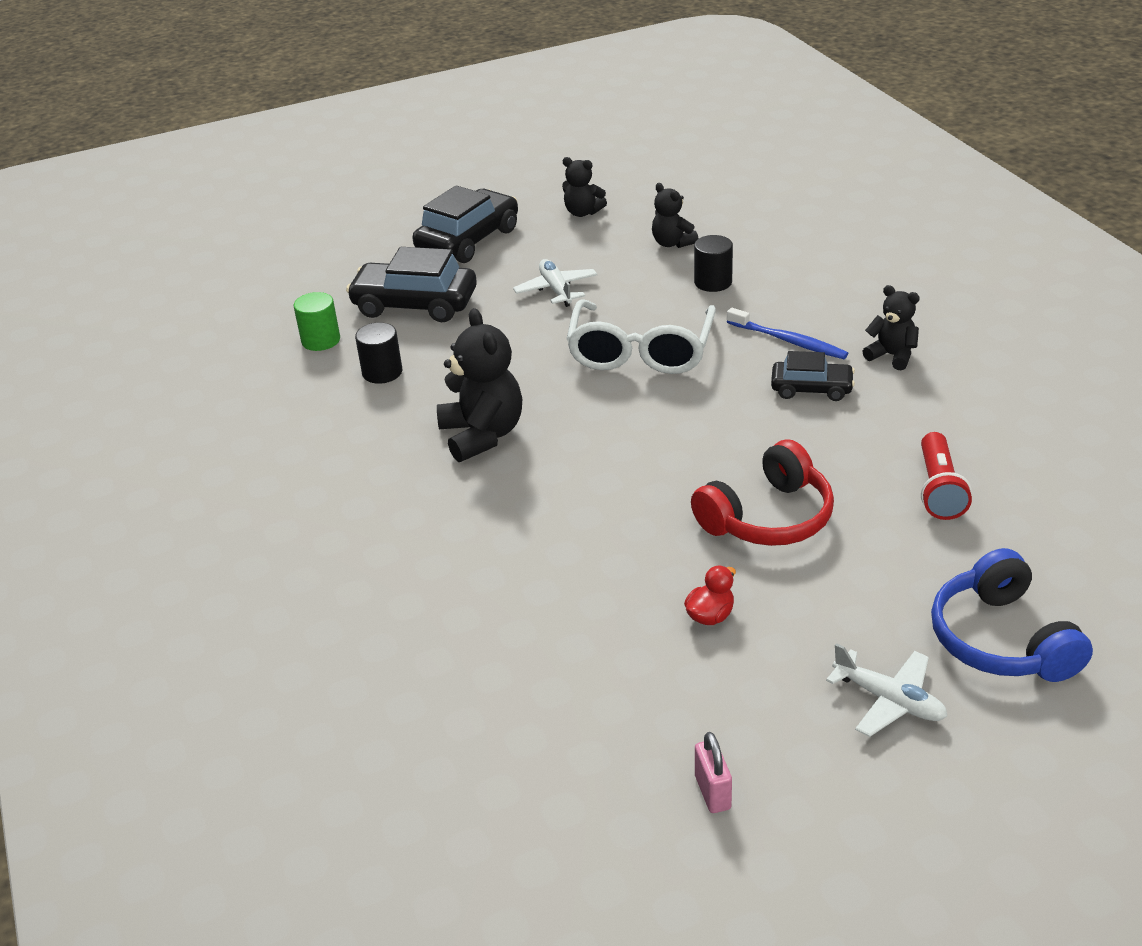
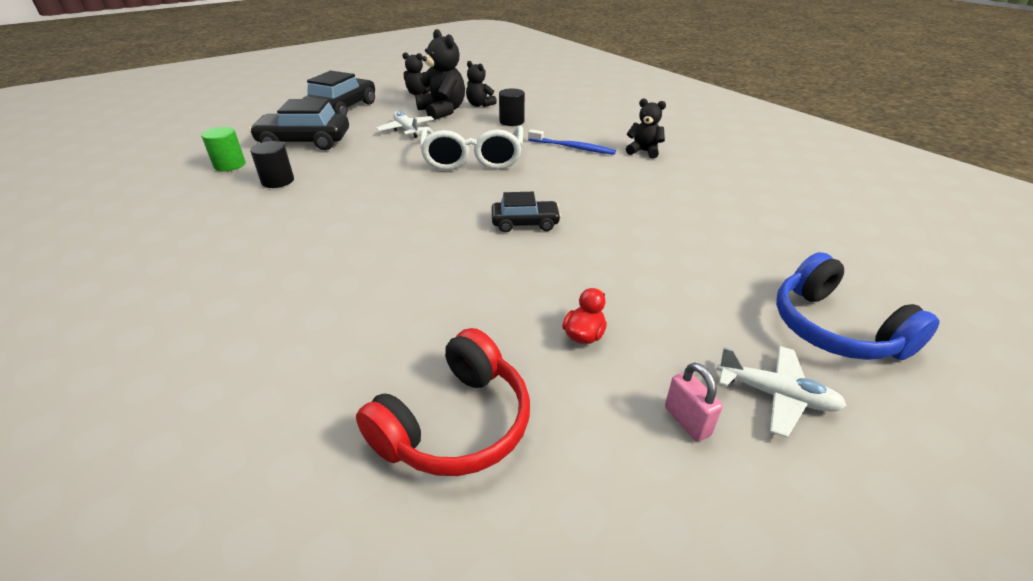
camera: 15 degrees left, 0 degrees up
(482, 435) = (360, 215): black teddy bear -> black teddy bear (442, 111)
(712, 792) = (653, 529): pink padlock -> pink padlock (687, 421)
(768, 517) = (602, 253): red headphones -> red headphones (455, 423)
(811, 389) = (599, 172): black car -> black car (525, 223)
(939, 489) = (719, 224): red flashlight -> none

